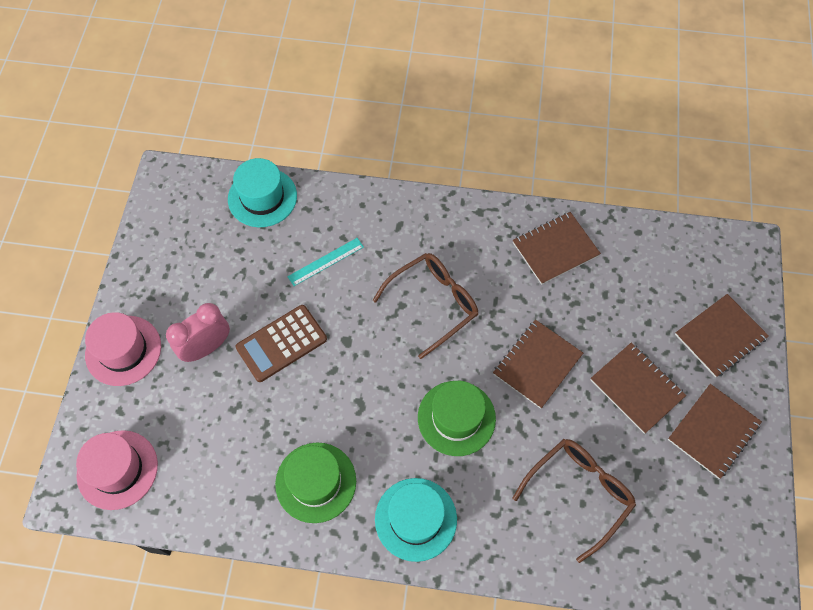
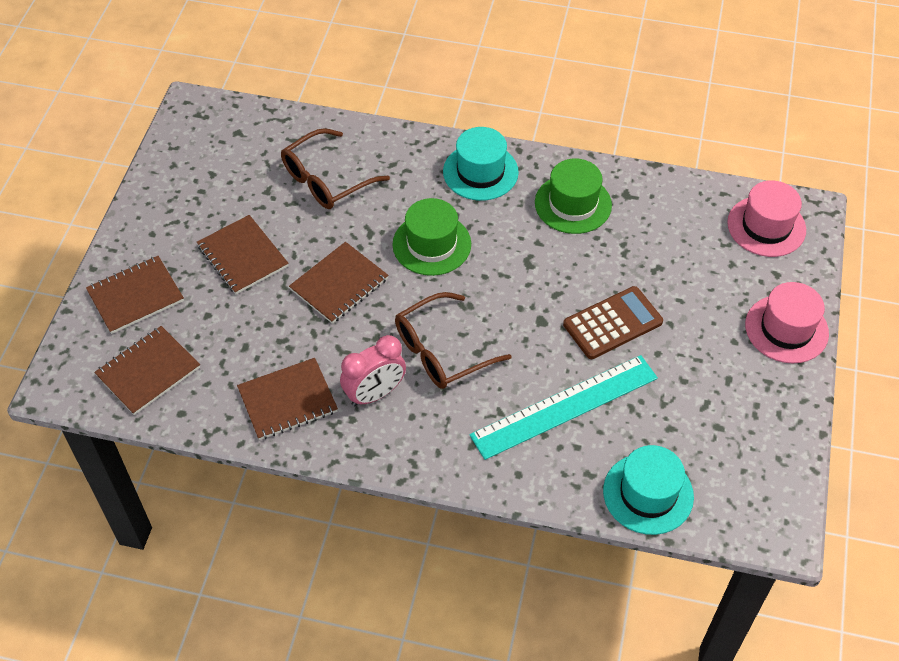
camera: 175 degrees left, 10 degrees down
(207, 347) = (694, 325): pink clock -> pink clock (375, 394)
(326, 261) = (564, 406): turquoise ruler -> turquoise ruler, size x2.05
(713, 431) = (181, 216): brown notebook -> brown notebook (148, 372)

